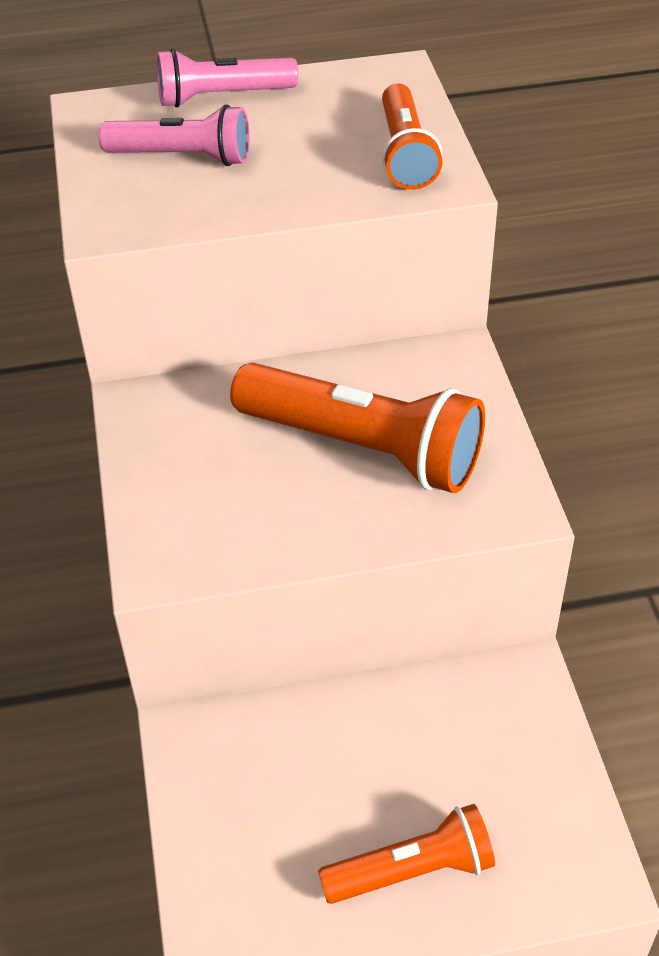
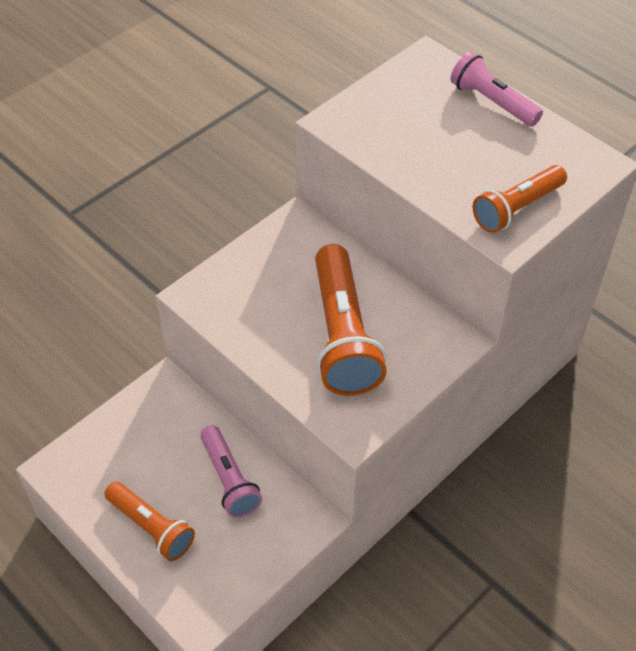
camera: 55 degrees right, 5 degrees up
(182, 157) = (420, 117): pink flashlight -> pink flashlight (229, 479)

